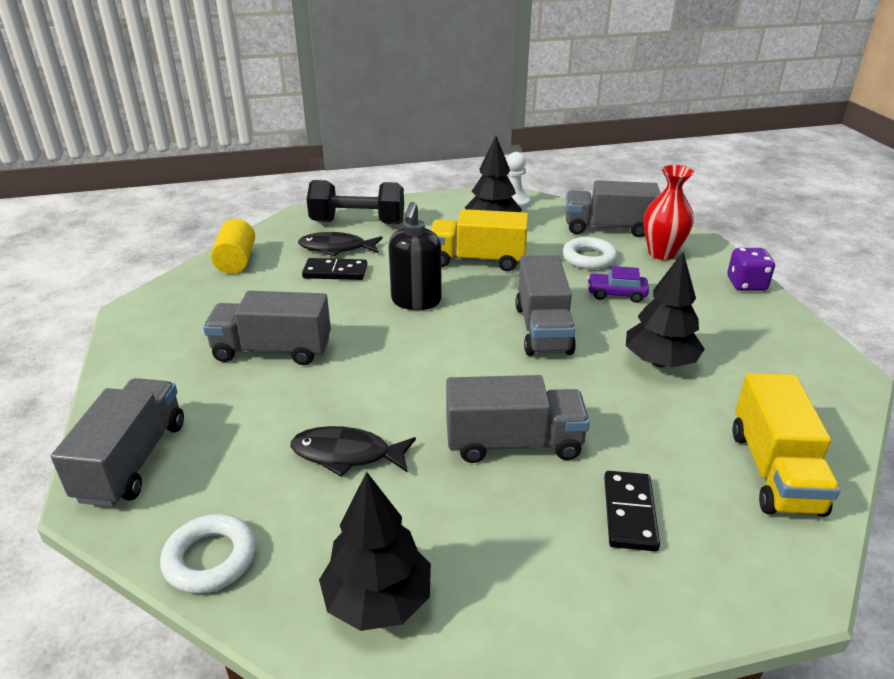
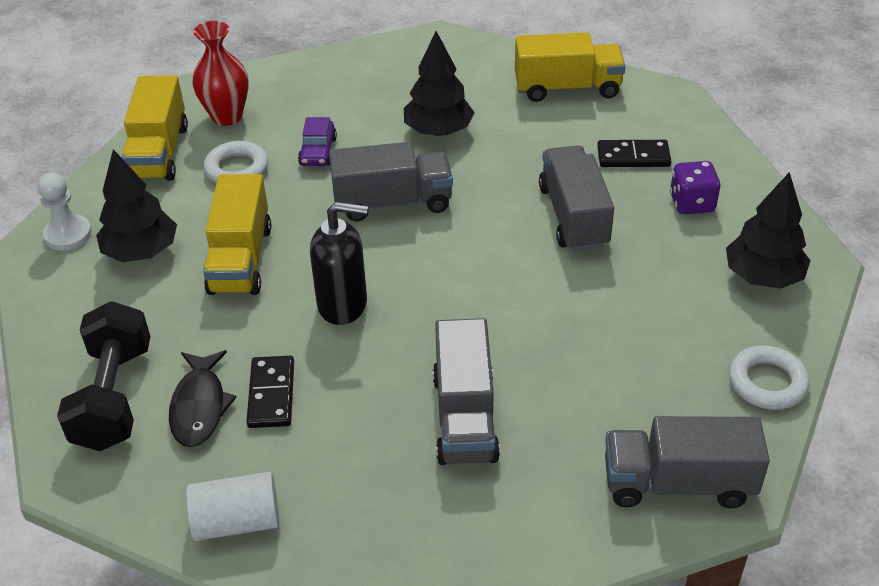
camera: 95 degrees left, 10 degrees up
(236, 261) = (237, 521): yellow cylinder -> white cylinder
(346, 454) = (619, 320): black fish -> none
(608, 228) = (159, 152): grey truck -> yellow truck
(746, 284) = (295, 69): purple dice -> purple dice (691, 203)

